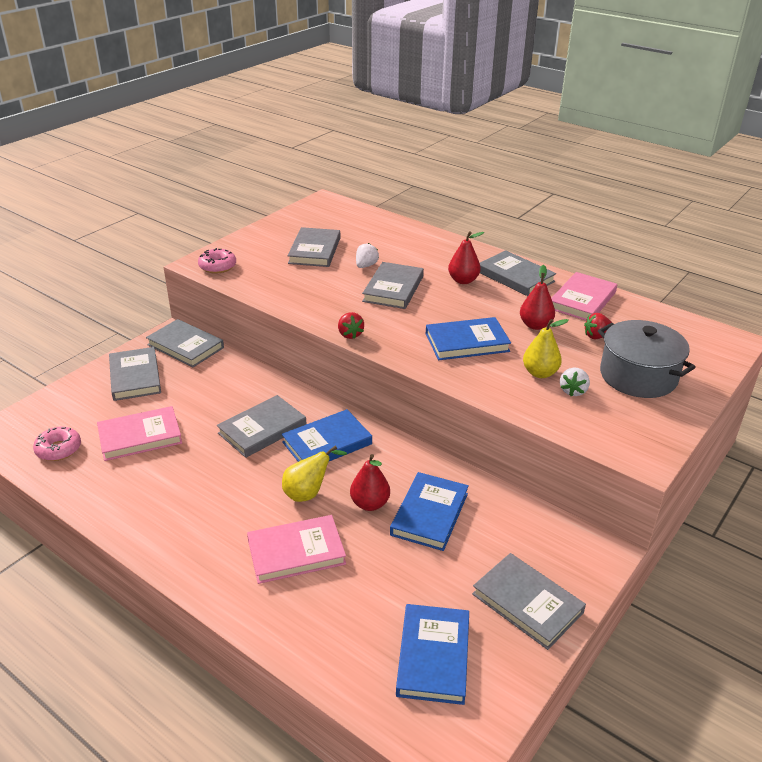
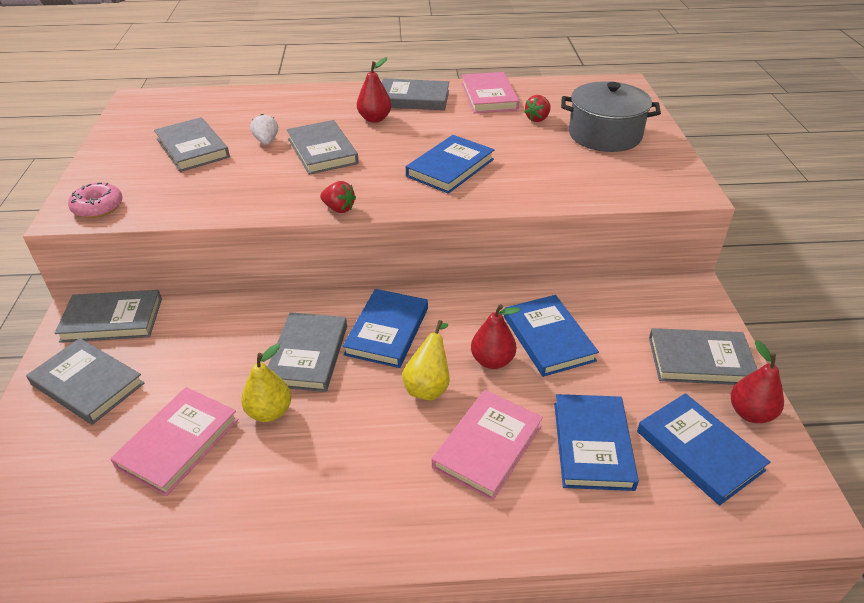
camera: 40 degrees left, 5 degrees up
(58, 449) = (85, 522): pink donut -> none
(363, 599) = (592, 445): none -> blue book
(535, 325) = (482, 130): red pear -> red pear (750, 413)
(540, 373) = (538, 165): yellow pear -> yellow pear (269, 412)
(573, 391) = (580, 167): white strawberry -> none

